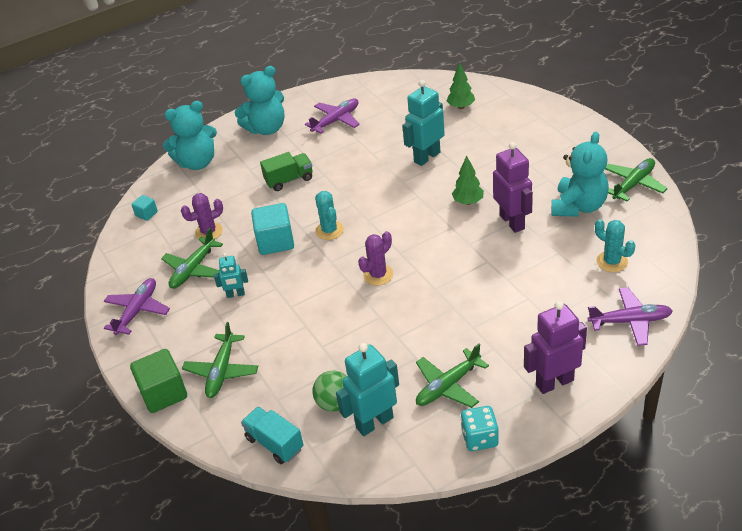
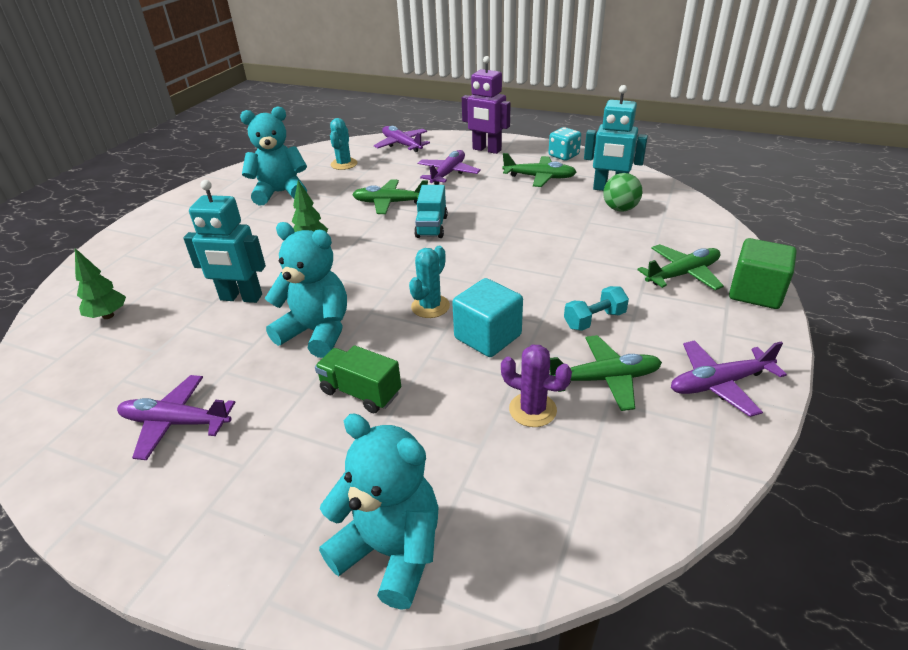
camera: 130 degrees left, 5 degrees down
(146, 214) = (574, 522): turquoise cube -> none
(235, 294) = (594, 320): turquoise robot -> turquoise dumbbell
(266, 128) = (230, 508): turquoise teddy bear -> turquoise teddy bear (317, 332)
(274, 443) = (691, 216): turquoise truck -> turquoise truck (432, 227)
(378, 275) = (464, 248): purple cactus -> none
(512, 222) = (326, 213): purple robot -> none
(520, 324) = (448, 173): none -> purple plane
(633, 184) = (232, 181): green plane -> green plane (390, 203)

